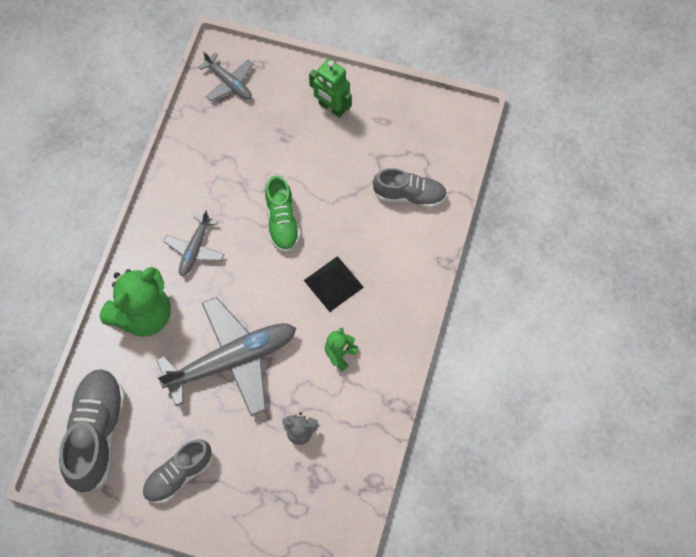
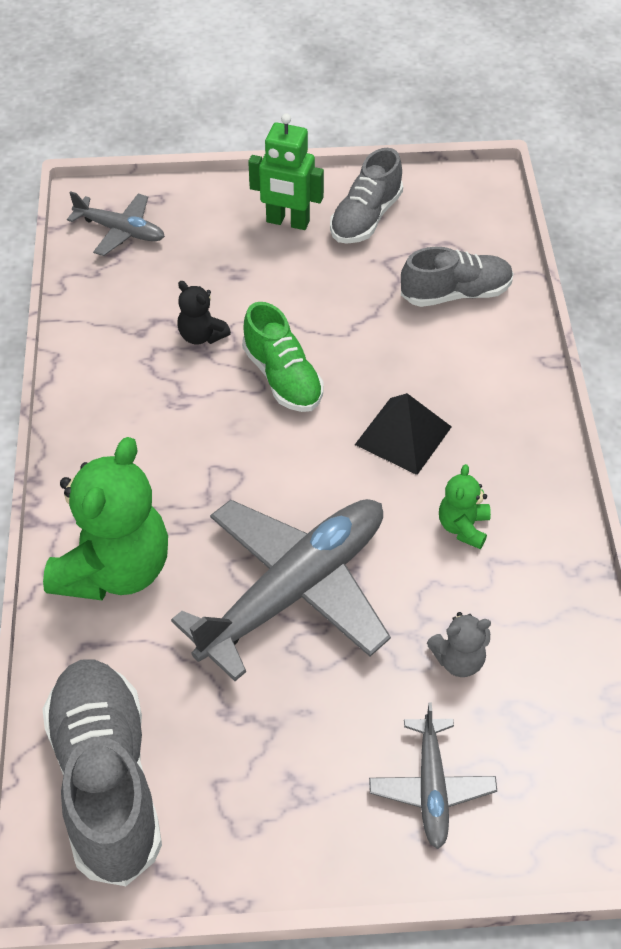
camera: 20 degrees left, 15 degrees down
(178, 475) = (283, 799): grey shoe -> grey shoe (365, 218)
(195, 249) = (162, 452): grey plane -> grey plane (431, 787)
(247, 176) = (201, 335): none -> black teddy bear

